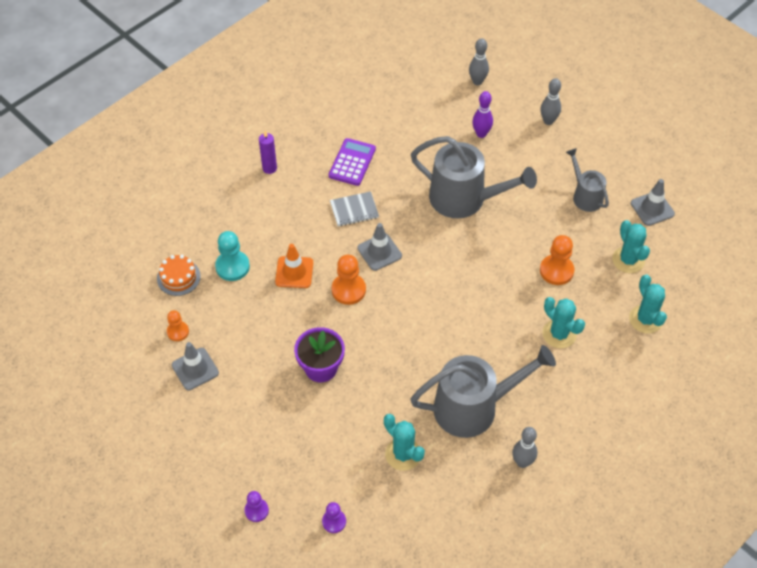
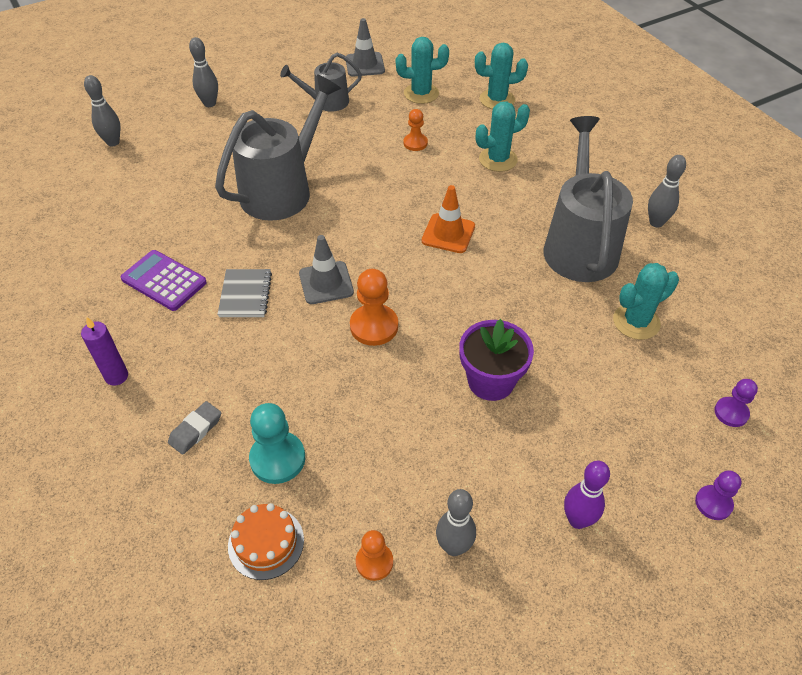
camera: 75 degrees left, 5 degrees down
(195, 369) = (454, 547): grey traffic cone -> grey bowling pin
(242, 220) = (195, 430): none -> grey eraser
(294, 272) = (320, 381): orange traffic cone -> orange traffic cone (448, 233)
(481, 134) = (194, 156): purple bowling pin -> purple bowling pin (577, 520)
(556, 271) = (415, 143): orange pawn -> orange pawn, size x0.62

